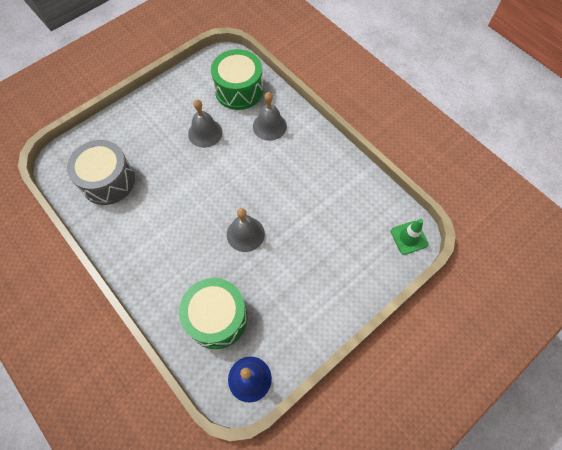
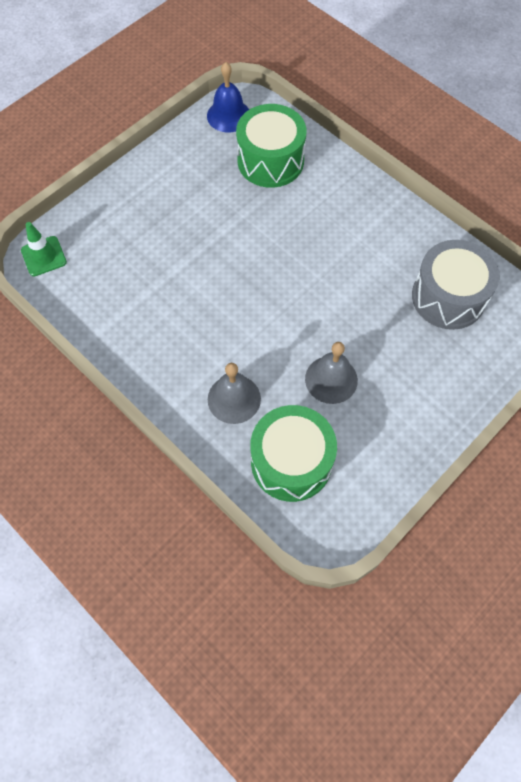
camera: 175 degrees right, 0 degrees up
(245, 234) = (250, 245): grey bell -> none

